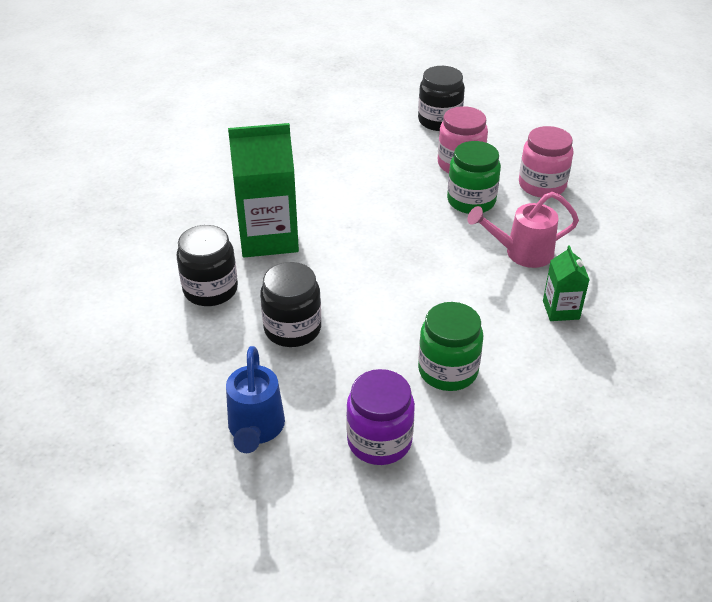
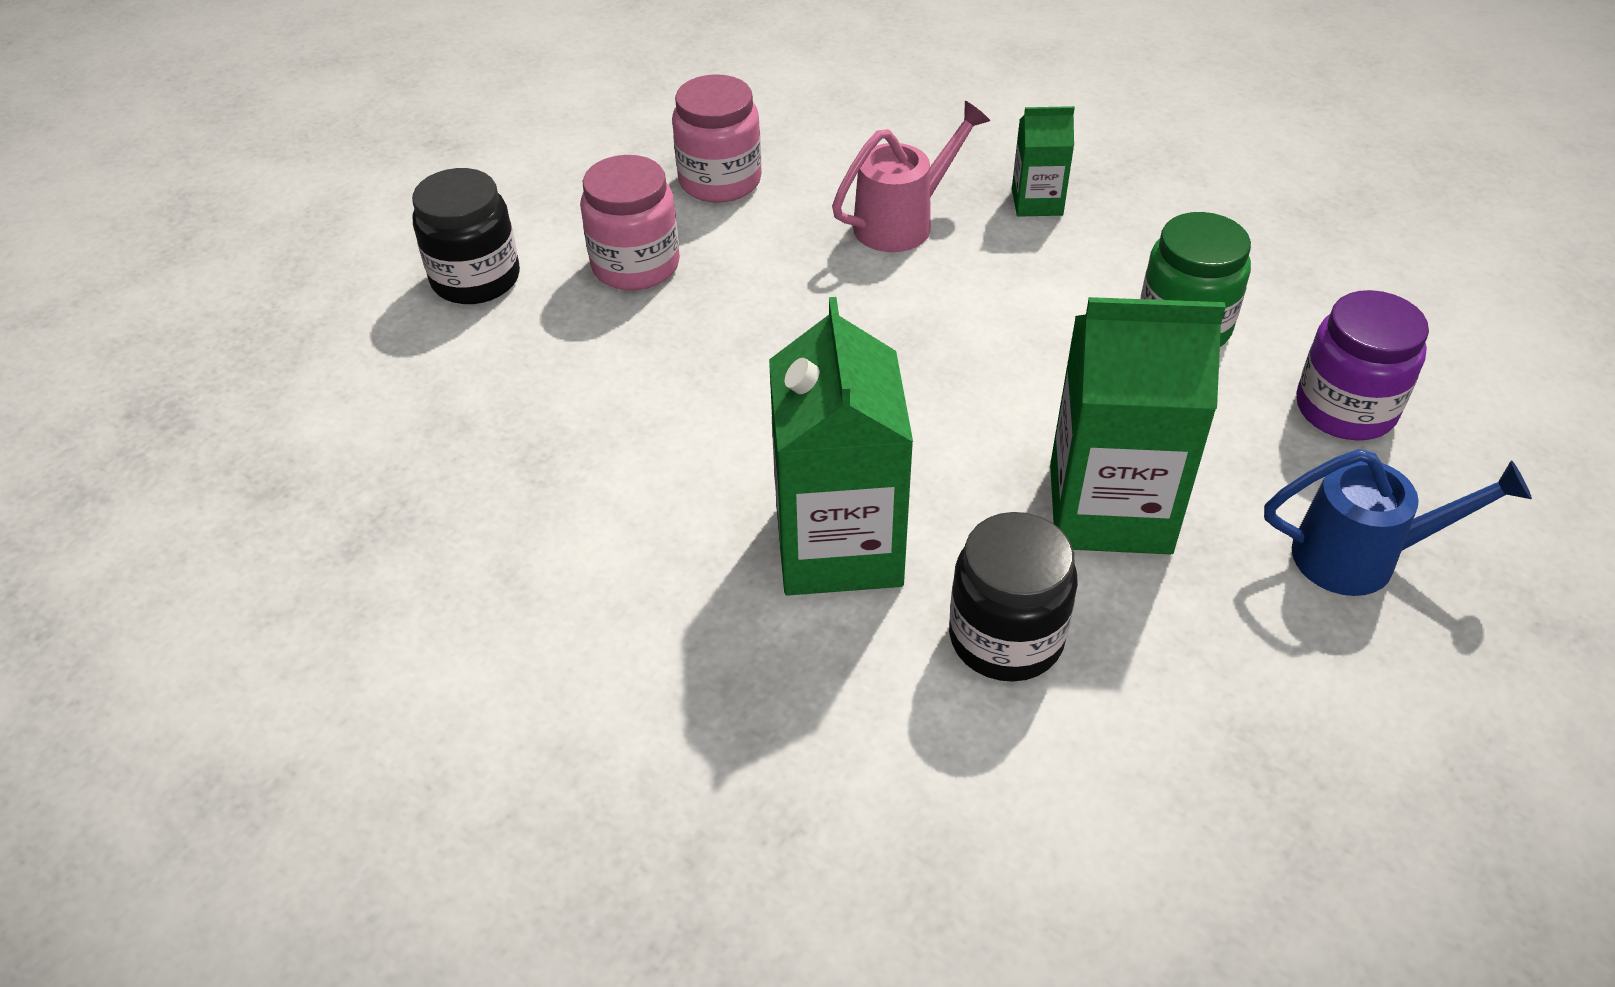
camera: 85 degrees left, 5 degrees up
(292, 329) = (1109, 508): black jar -> green carton
(471, 201) = (753, 263): green jar -> none
(522, 253) = (902, 222): pink watering can -> pink watering can turned 120 degrees counterclockwise

